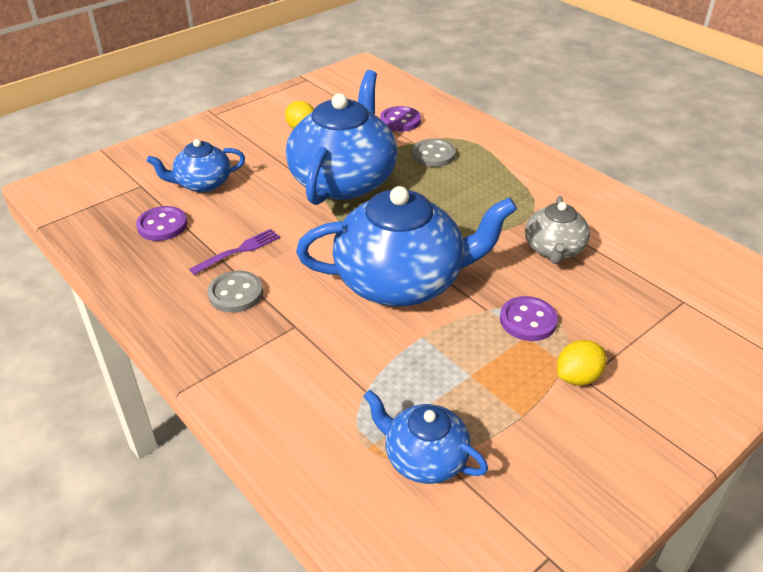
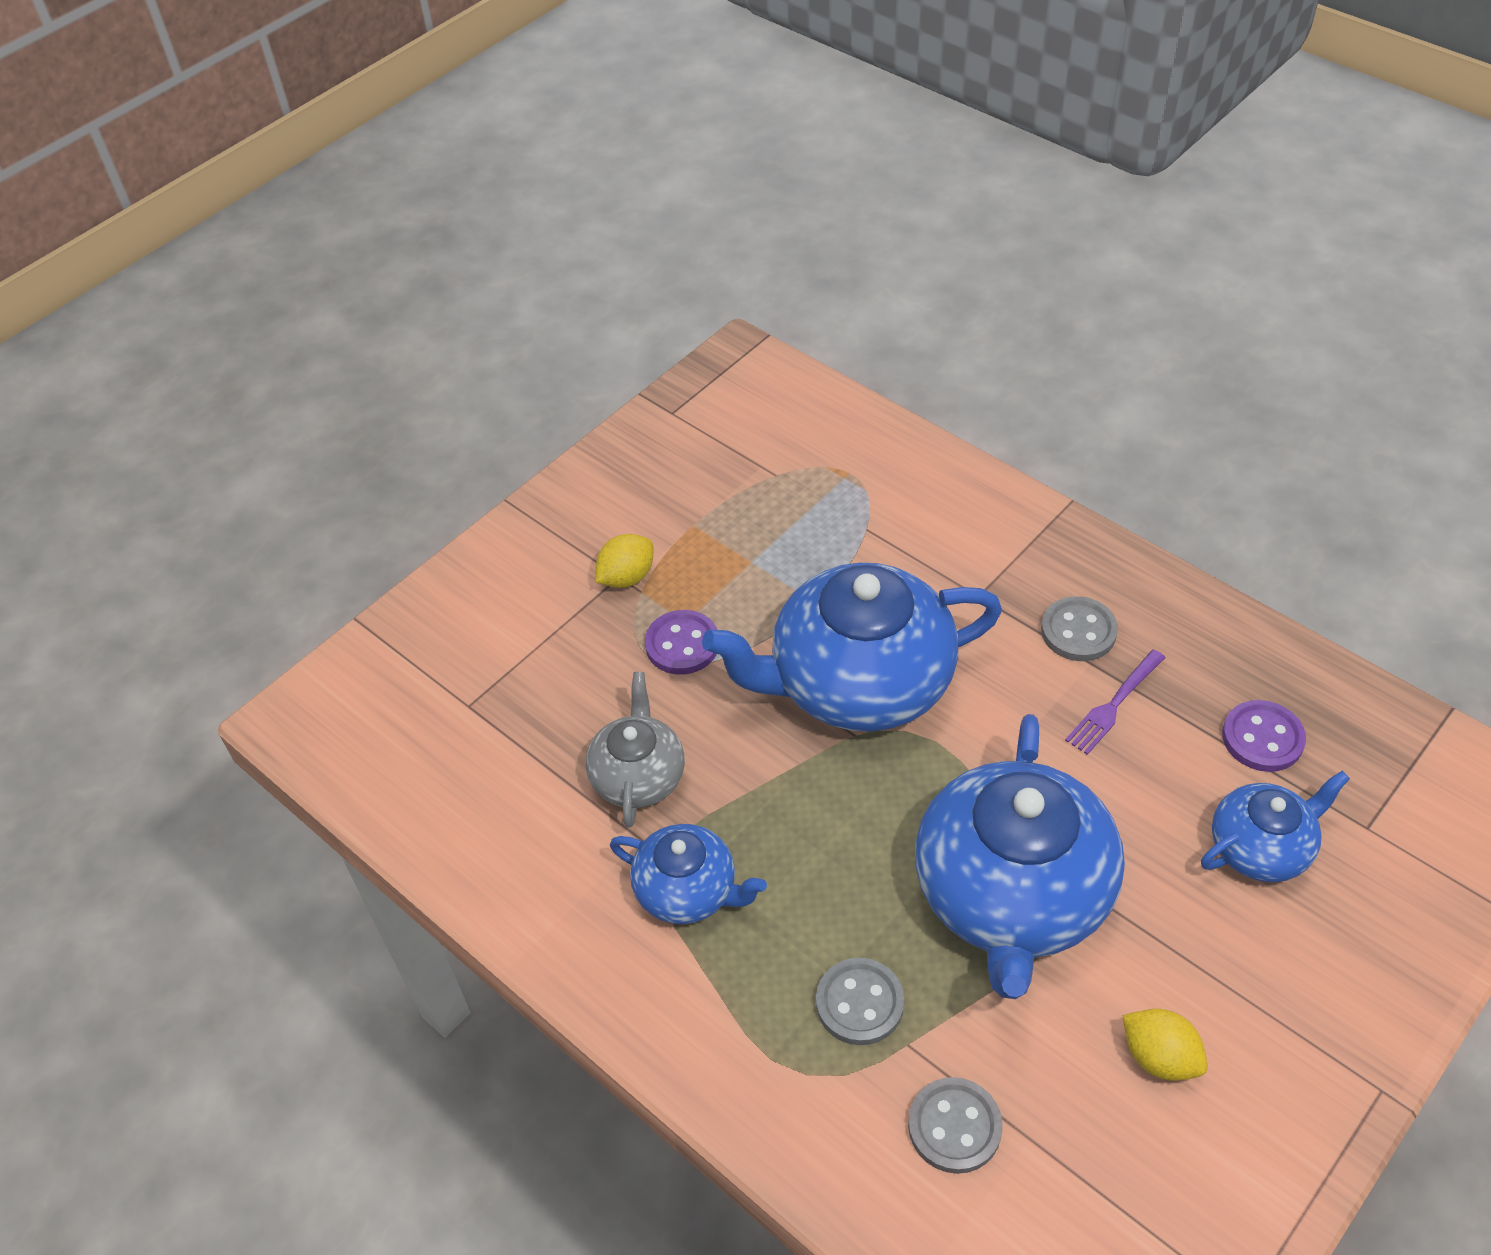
camera: 175 degrees right, 10 degrees up
(400, 121) = (954, 1127): purple button -> grey button
(424, 458) = (791, 471): blue teapot -> blue teapot (688, 891)

